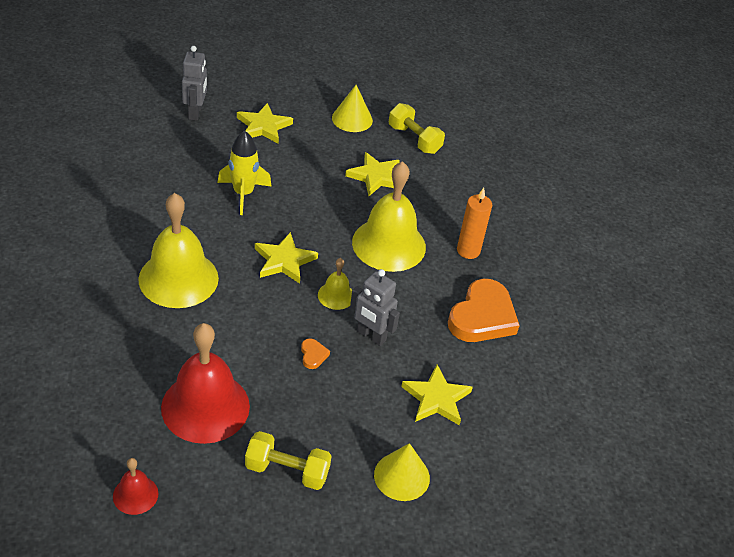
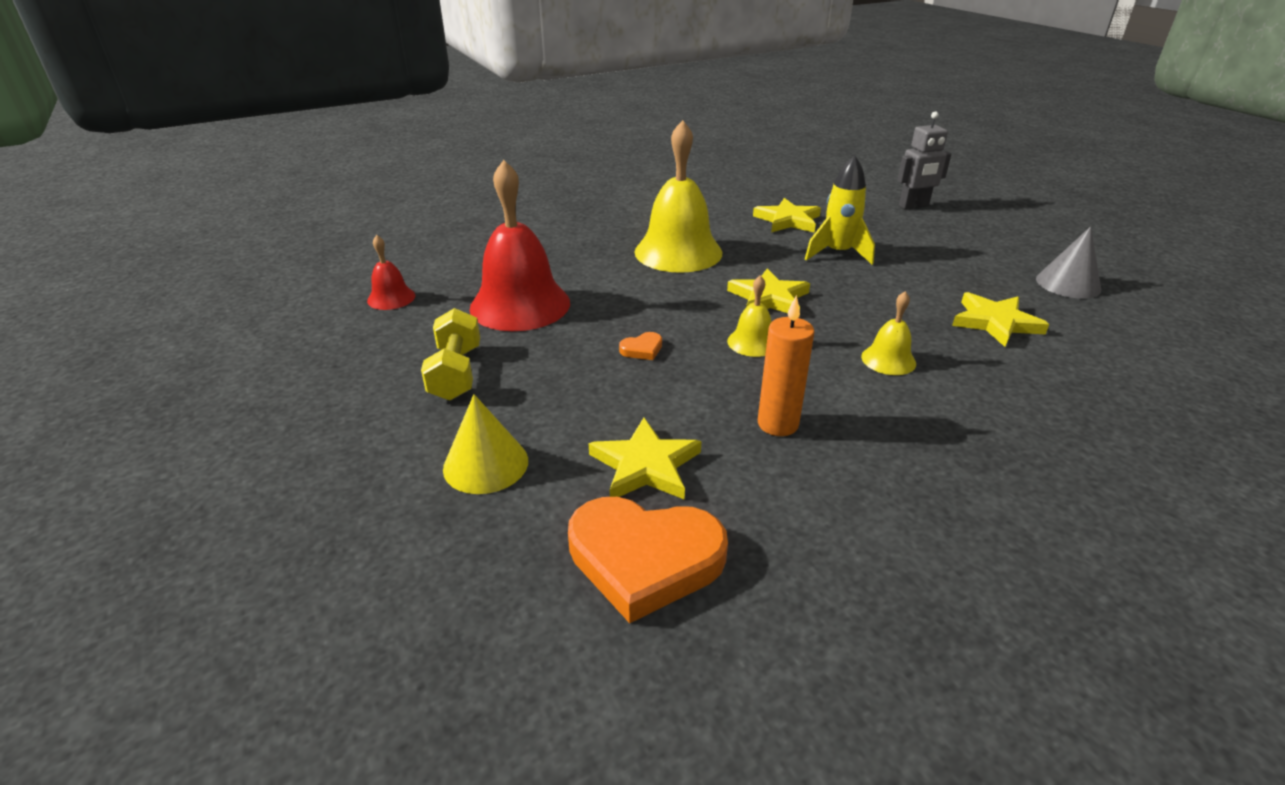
camera: 75 degrees right, 10 degrees down
(263, 126) = (955, 239): yellow star -> yellow star (788, 220)
(352, 119) = (1068, 284): yellow cone -> grey cone
(371, 336) = (711, 383): grey robot -> none
(389, 244) = (888, 360): yellow bell -> yellow bell, size x0.47
(414, 139) = (1117, 334): yellow dumbbell -> none
(468, 250) = (972, 432): orange candle -> orange candle (777, 424)
(482, 317) = (851, 478): orange heart -> orange heart (644, 559)

